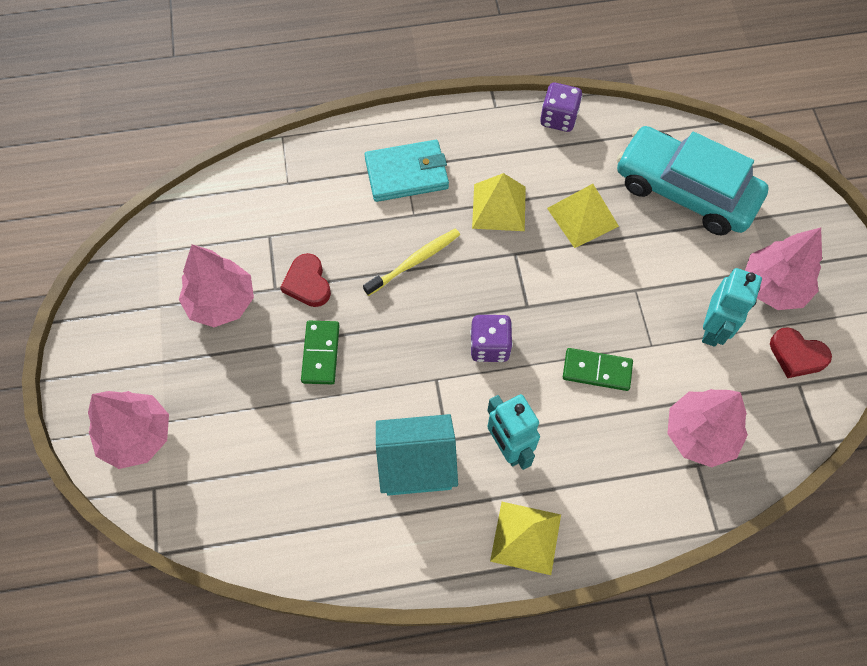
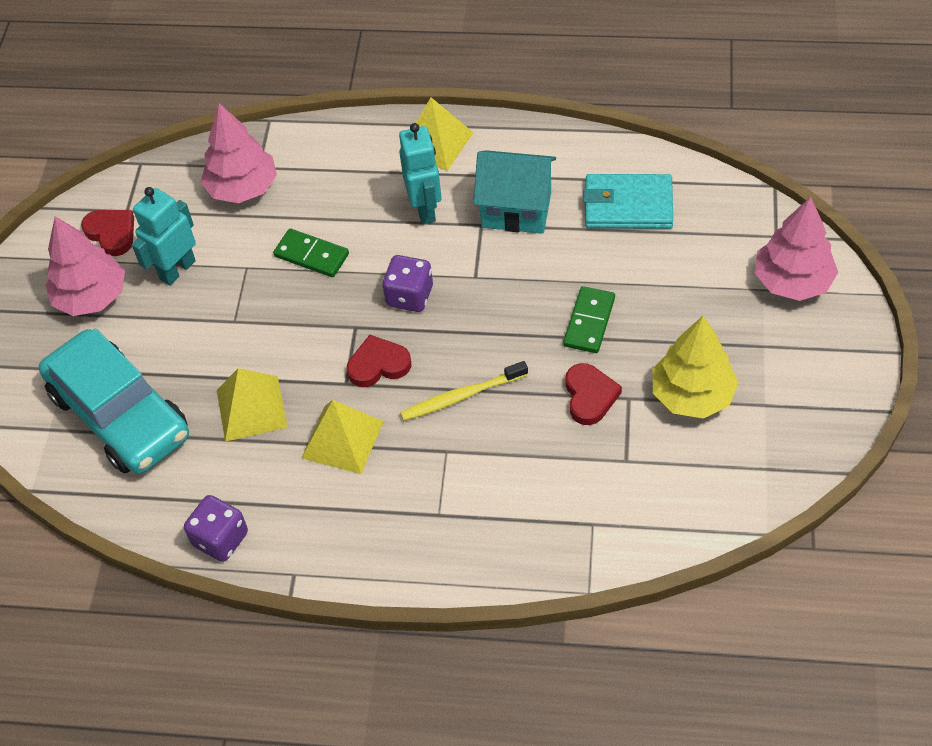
camera: 160 degrees left, 10 degrees down
(221, 302) = (692, 395): pink tree -> yellow tree
(407, 174) = (439, 504): turquoise wallet -> turquoise wallet (628, 205)
(493, 275) = (378, 365): none -> red heart

